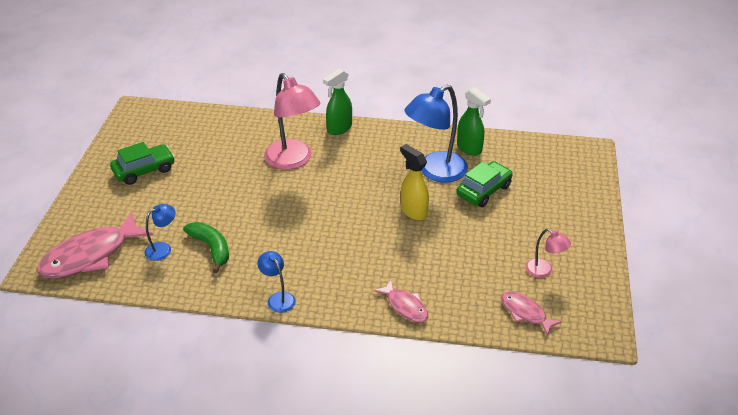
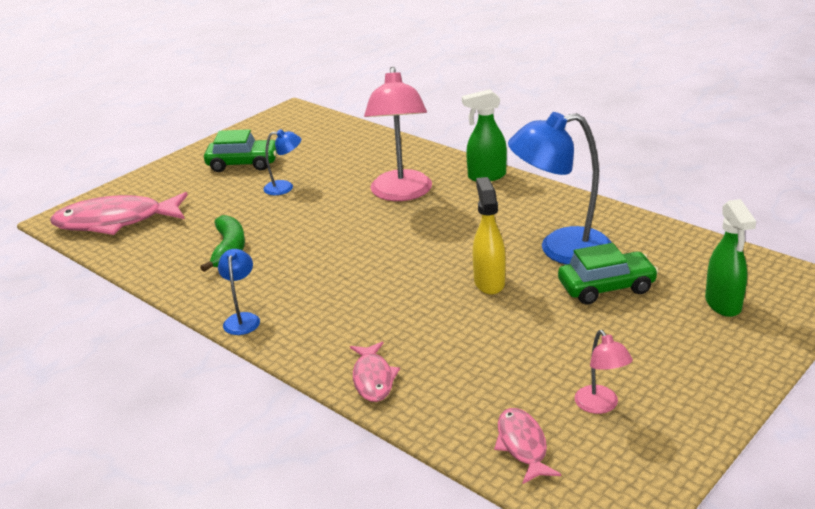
camera: 35 degrees right, 10 degrees down
(163, 249) = (184, 236): blue lamp -> blue lamp (285, 187)
(469, 148) = (633, 237): green spray bottle -> green spray bottle (723, 304)

